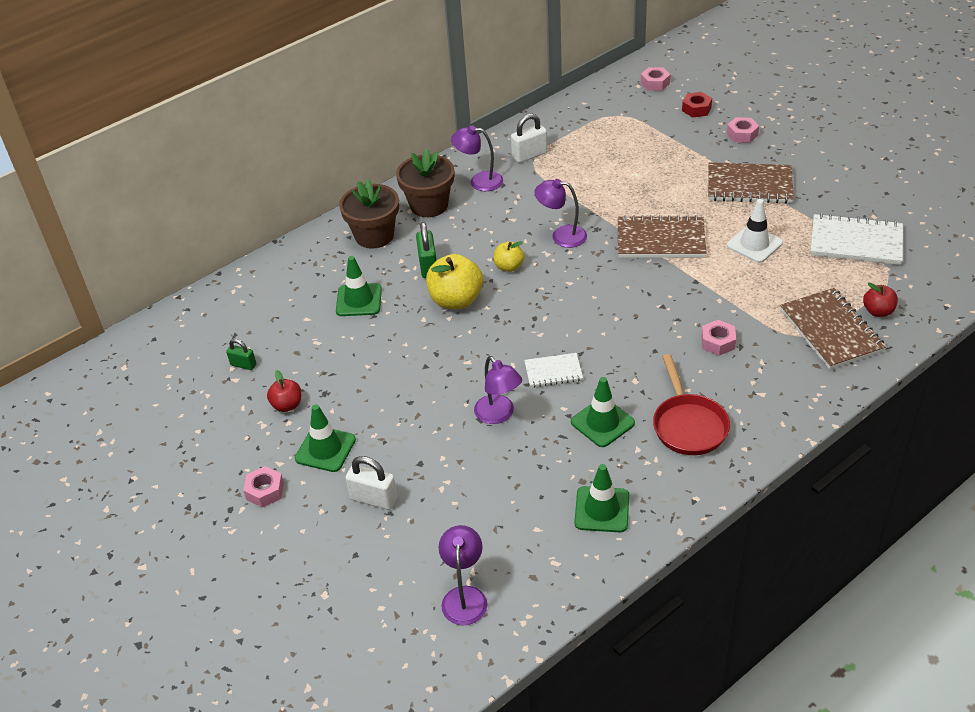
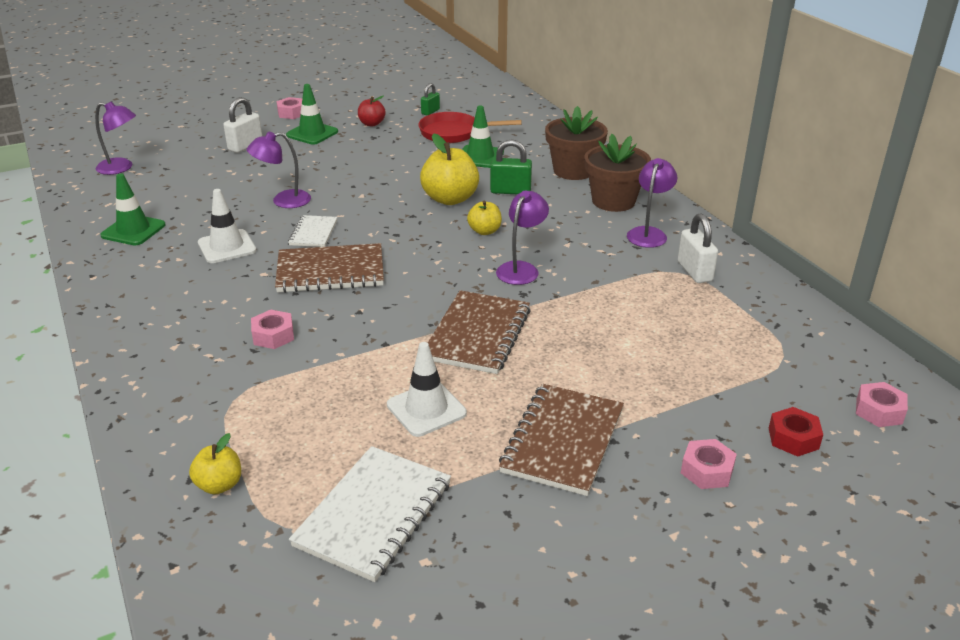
camera: 100 degrees right, 10 degrees down
(602, 422) = (227, 247): green traffic cone -> white traffic cone
(688, 425) = (178, 291): red pan -> red pan (454, 133)
(831, 330) = (221, 428): brown notebook -> brown notebook (330, 271)
(878, 311) = (219, 485): red apple -> yellow apple

